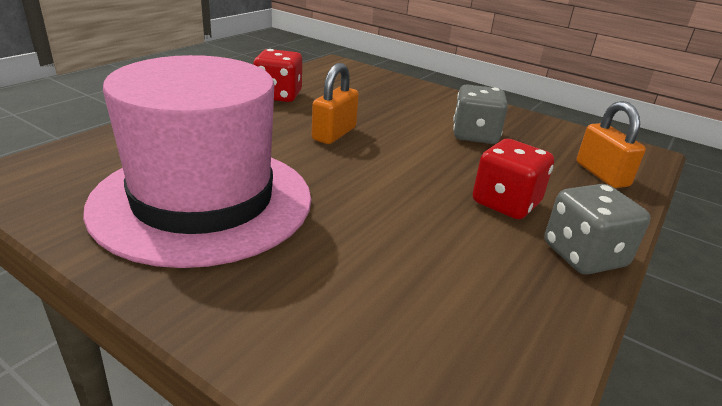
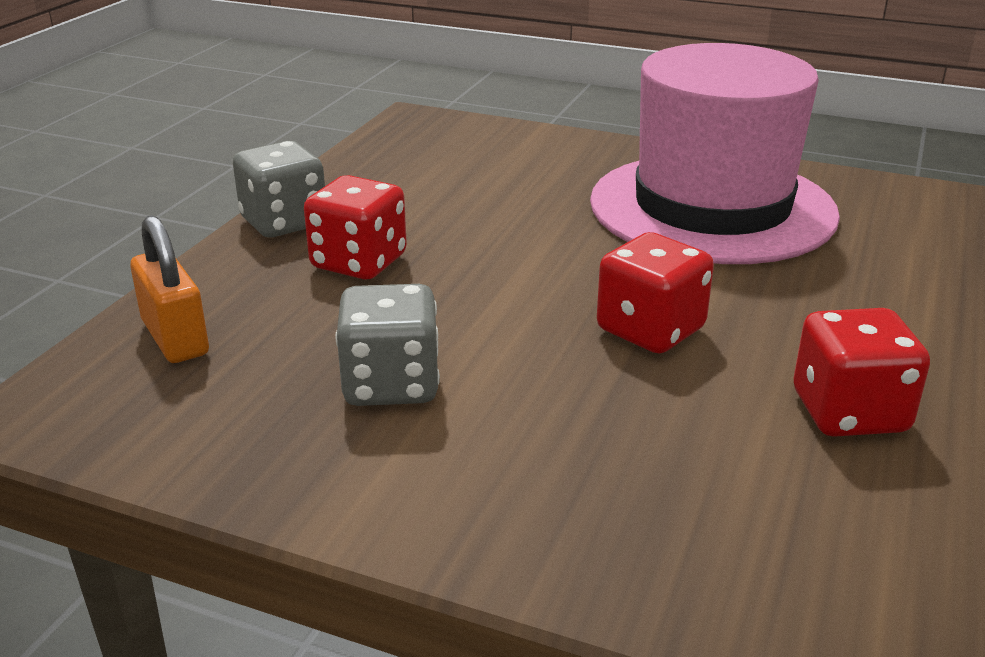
camera: 170 degrees right, 0 degrees up
(334, 134) = (650, 330): orange padlock -> red dice

